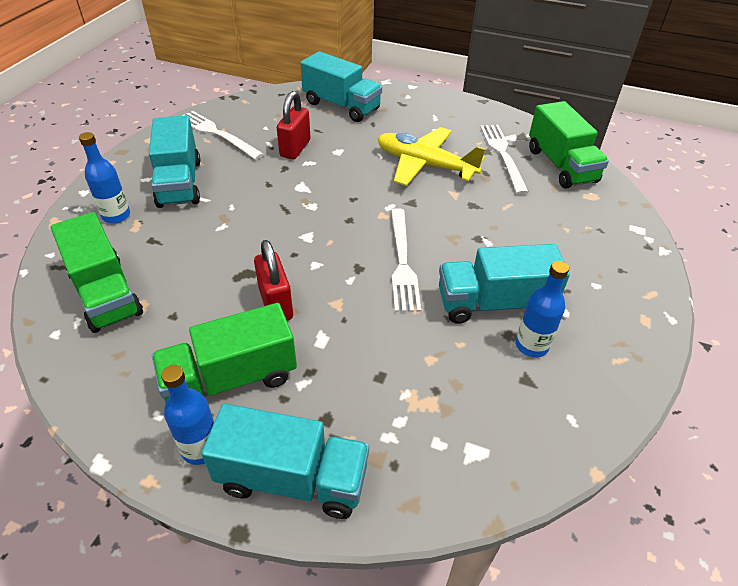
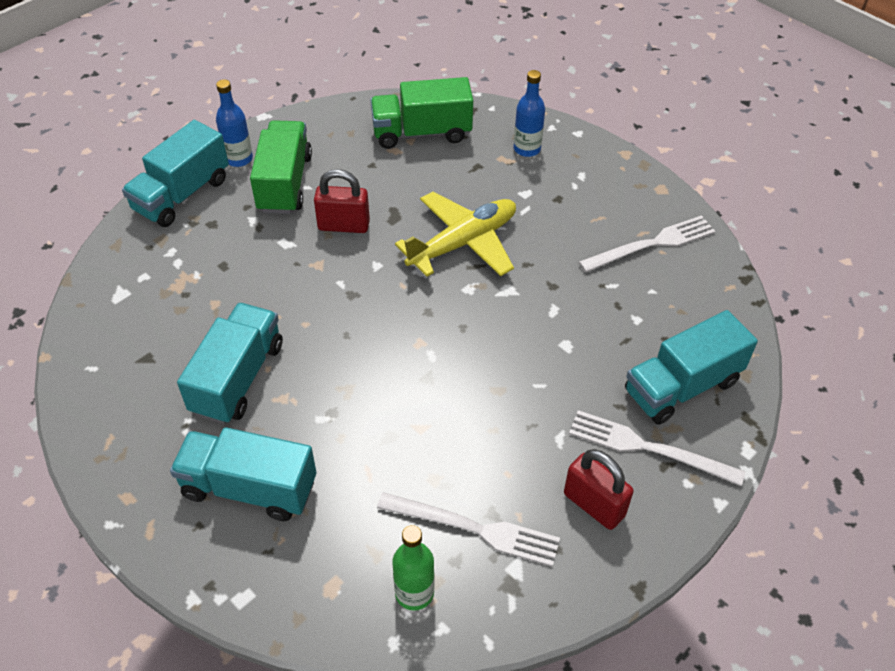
camera: 115 degrees right, 5 degrees up
(179, 183) = (561, 197): turquoise truck -> turquoise truck (249, 488)
(295, 148) = (589, 305): red padlock -> red padlock (594, 504)
(402, 262) = (338, 330): white fork -> white fork (648, 448)
(425, 165) = (494, 423): yellow plane -> yellow plane (463, 243)
(531, 345) = (173, 381): blue bottle -> none
(561, 165) = (414, 593): green truck -> green bottle

